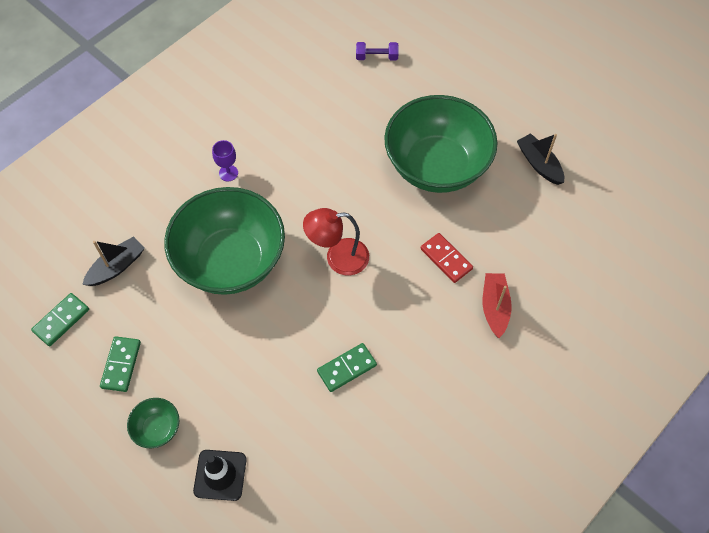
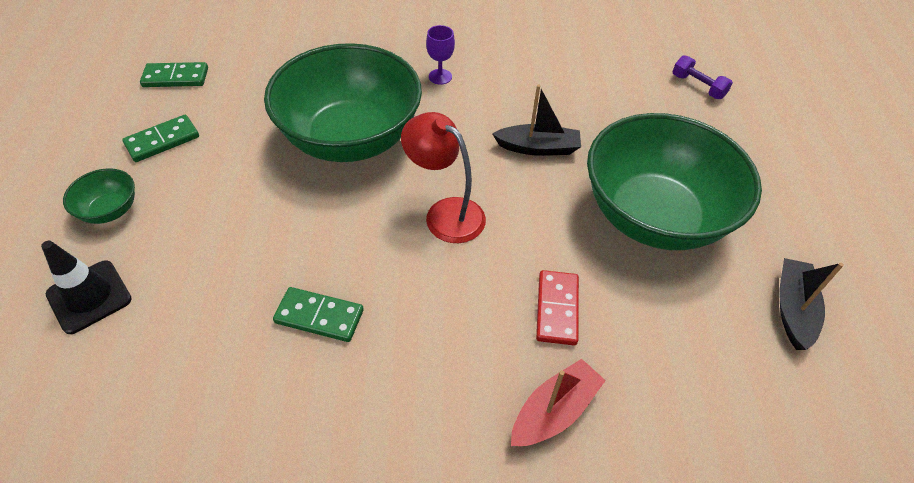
camera: 45 degrees right, 10 degrees down
(117, 267) = (264, 74): black boat -> black boat (538, 148)

